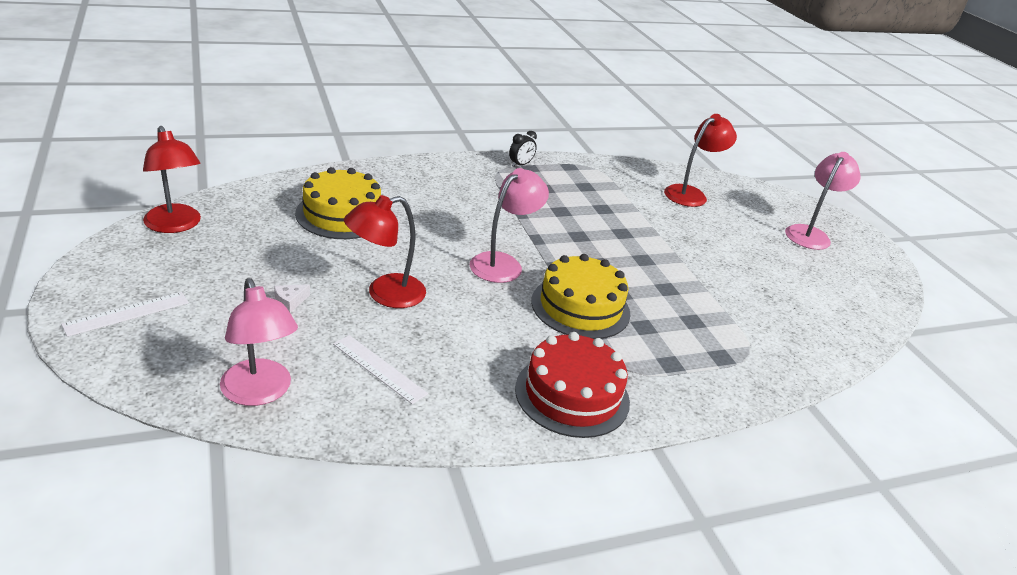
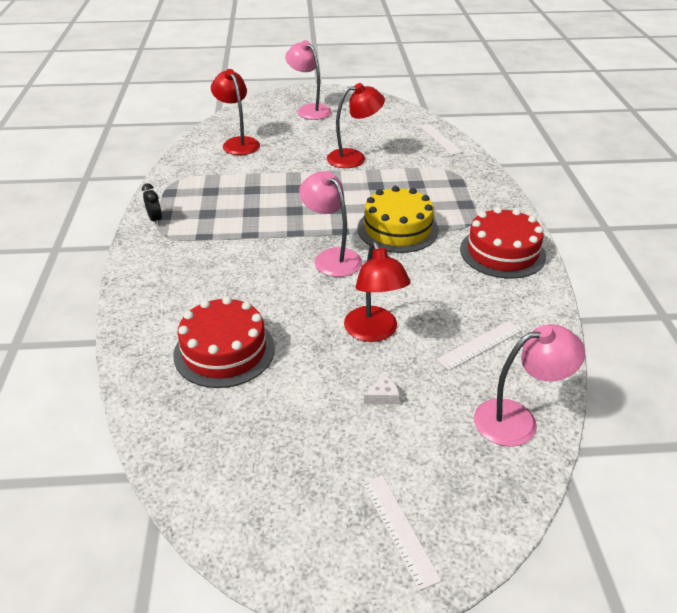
camera: 70 degrees left, 5 degrees up
(175, 225) = (217, 496): red lamp -> red lamp (354, 158)
(290, 302) = (383, 396): white cheese -> white cheese turned 90 degrees counterclockwise
(342, 214) = (224, 351): yellow cake -> red cake
(832, 343) = (440, 139): none -> white ruler

